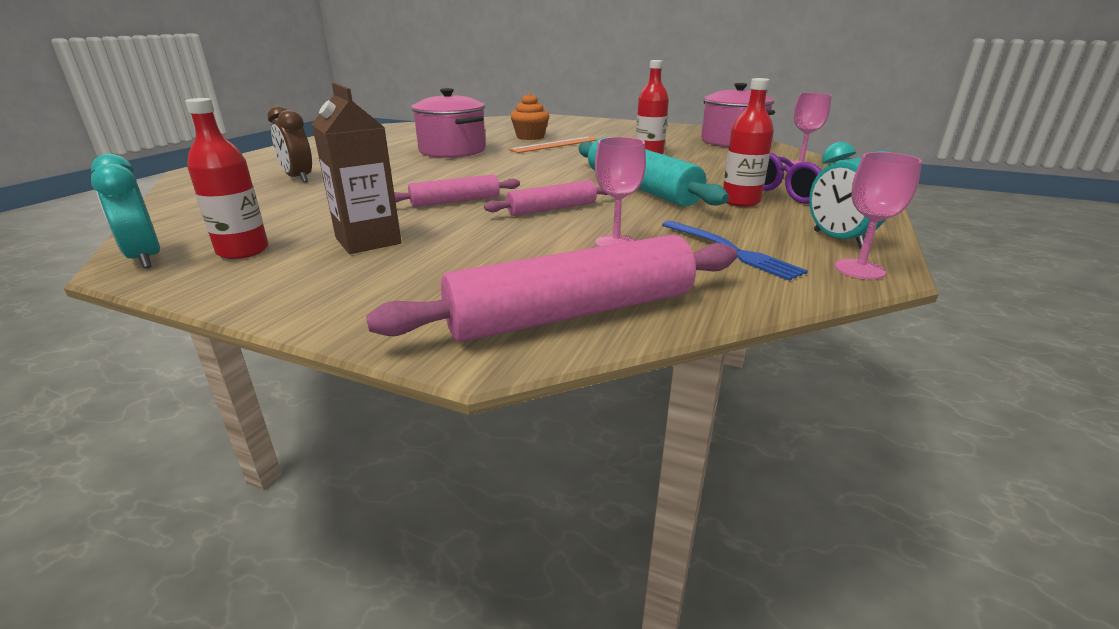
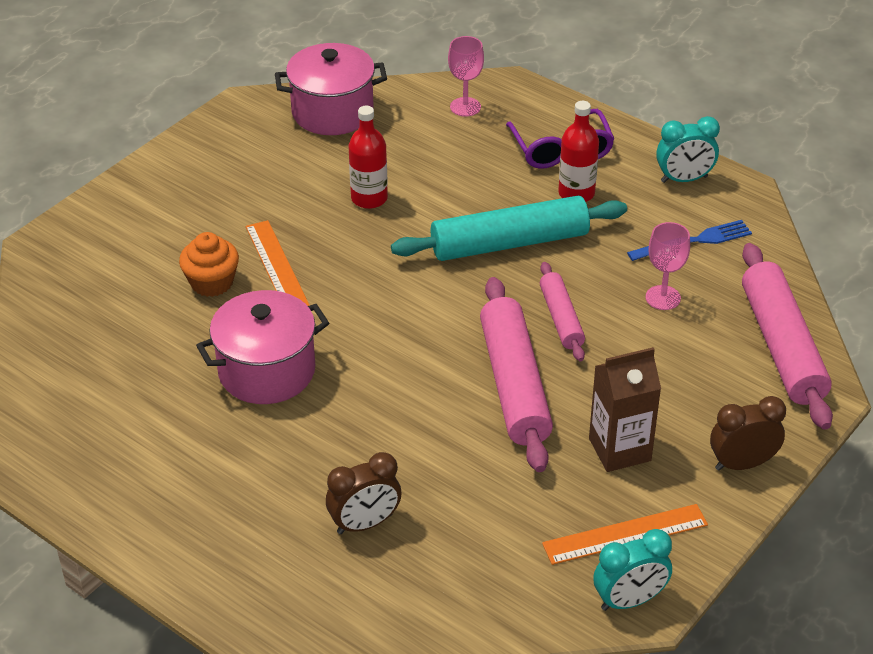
camera: 75 degrees left, 15 degrees up
(243, 251) = (625, 534): red bottle -> orange ruler
(335, 300) = (742, 464): none -> brown clock
(455, 201) = (514, 384): pink rolling pin -> pink rolling pin, size x1.79
(859, 269) = (740, 195): pink goblet -> none

